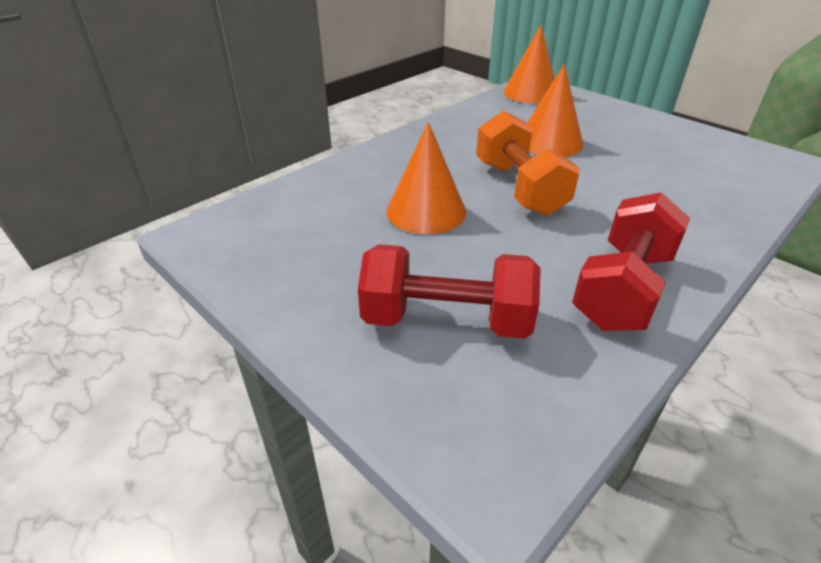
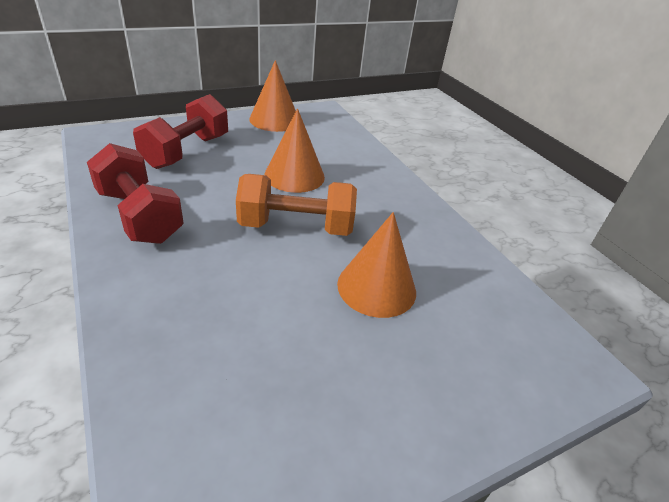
camera: 105 degrees right, 0 degrees up
(530, 93) = (543, 343): orange cone -> orange cone (274, 120)

